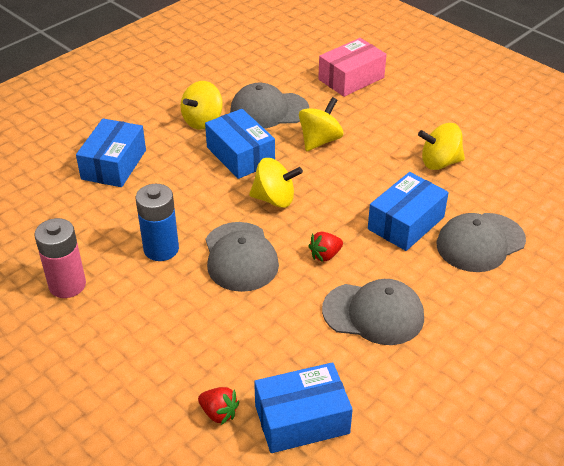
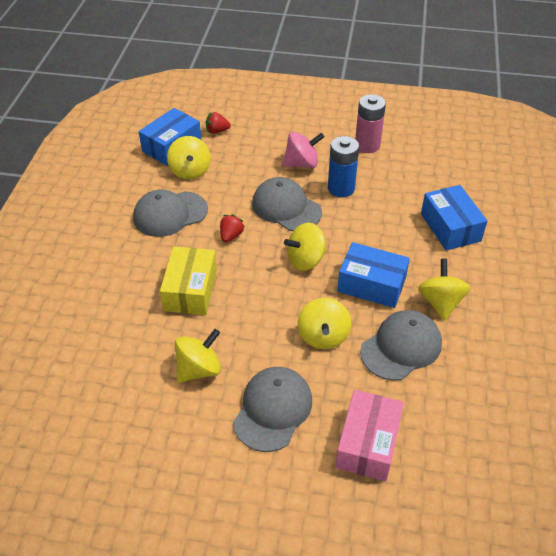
camera: 145 degrees right, 5 degrees up
(166, 301) = (302, 163): none -> pink spinning top
(307, 362) = (190, 171): none -> yellow spinning top
(406, 223) = (190, 290): blue box -> yellow box
(480, 242) = (122, 302): grey cap -> grey cap (273, 410)

